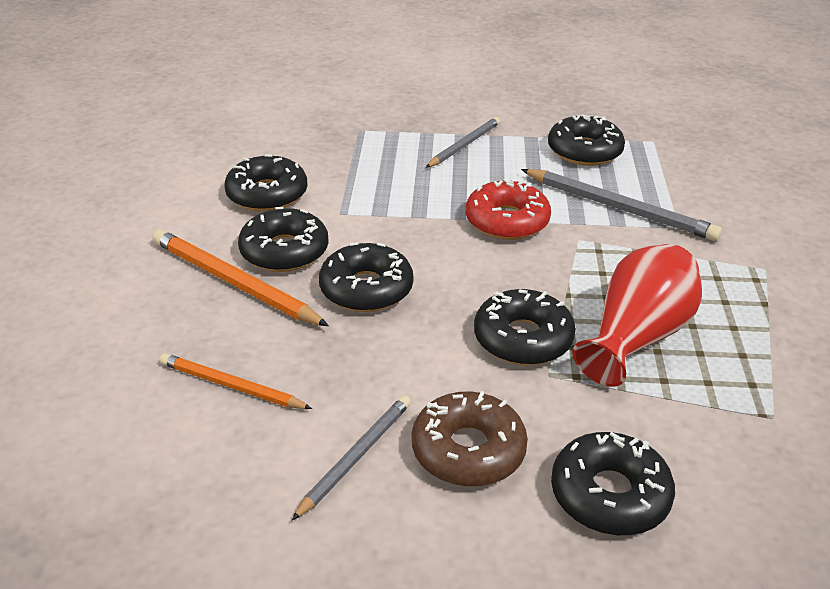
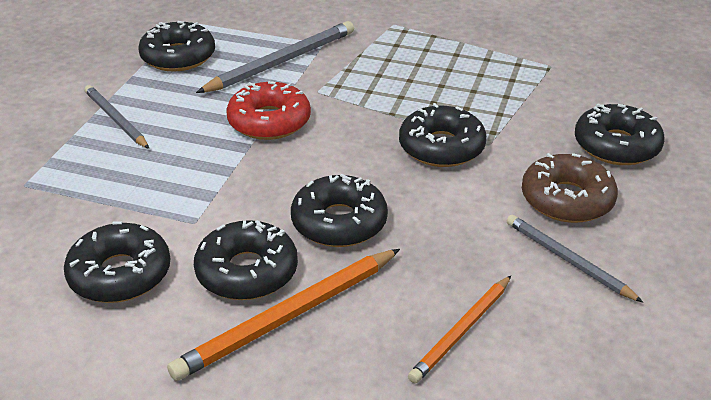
camera: 75 degrees left, 0 degrees up
(636, 337) = (455, 95): red vase -> none

